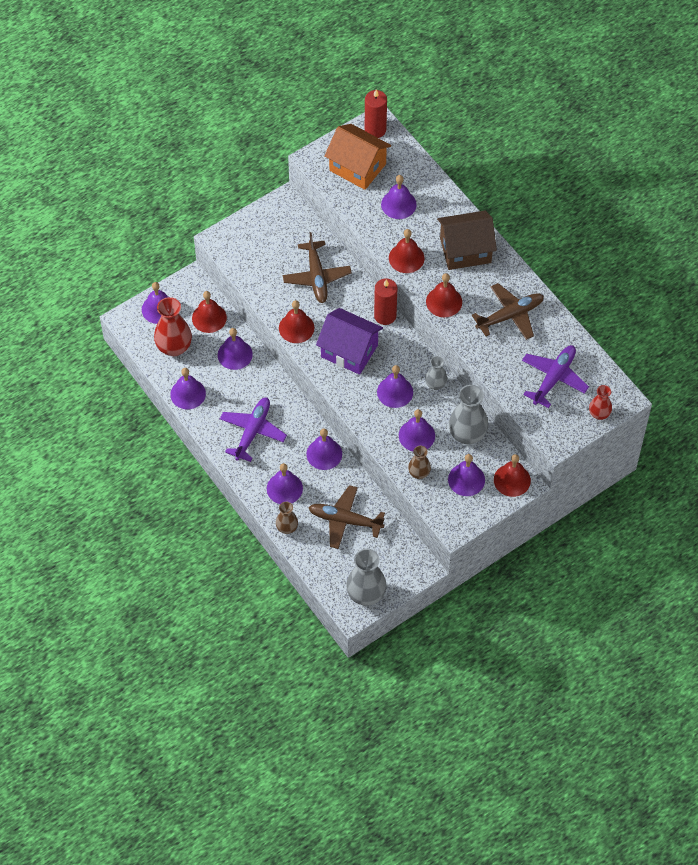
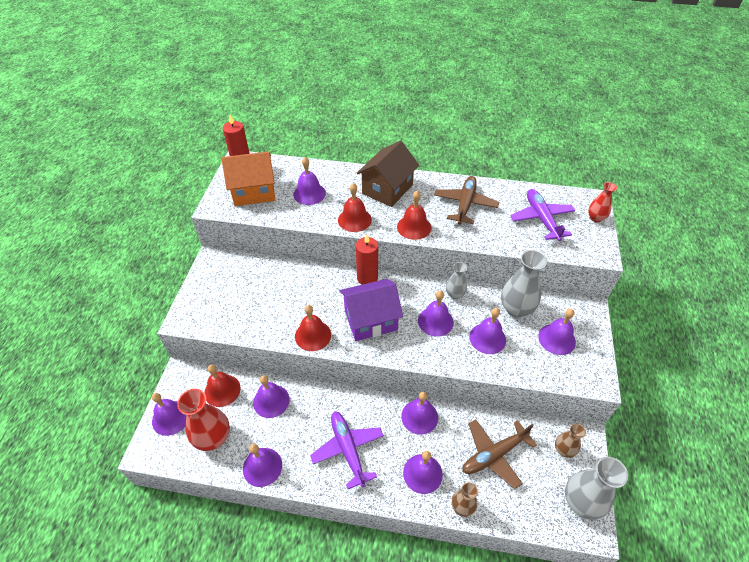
camera: 45 degrees left, 10 degrees down
(316, 277) = (289, 289): brown plane -> none
(419, 473) = (524, 363): brown vase -> brown vase (563, 449)
(512, 480) = (581, 313): red bell -> none

